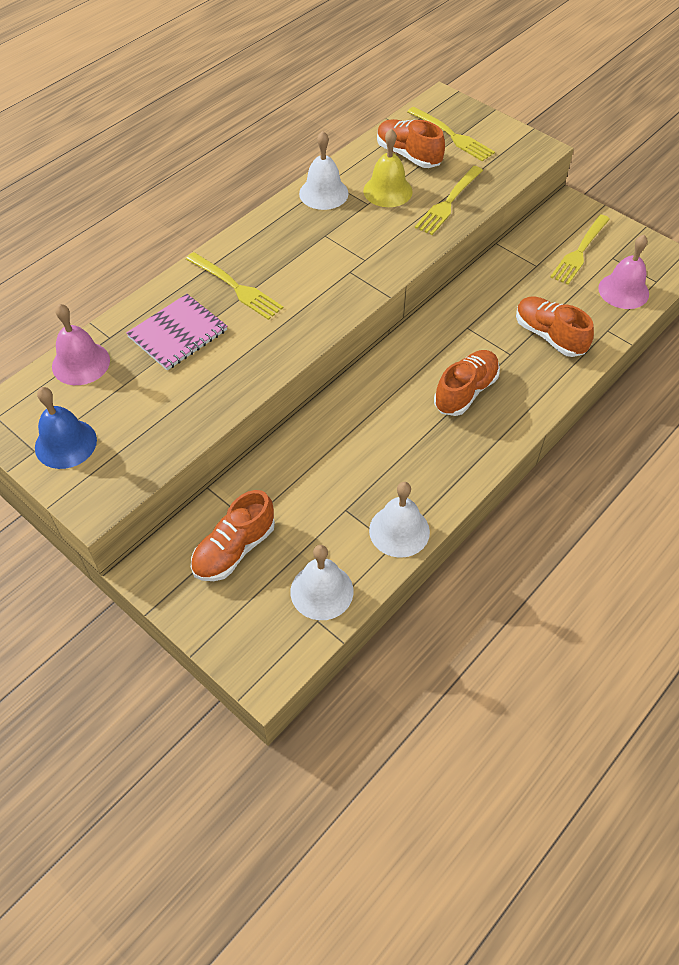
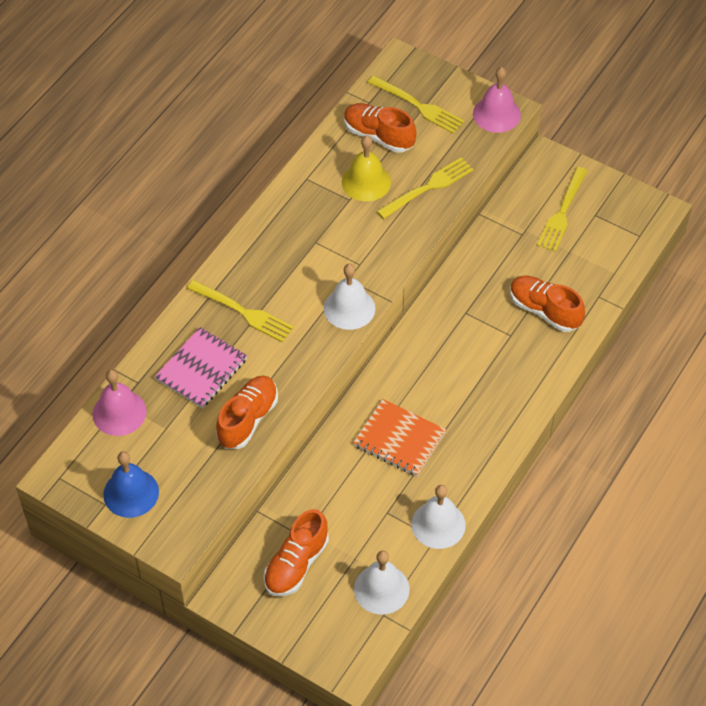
camera: 10 degrees left, 0 degrees up
(323, 193) = (303, 193): white bell -> white bell (349, 308)
(375, 437) = (399, 439): none -> orange notebook
(448, 202) = (428, 187): yellow fork -> yellow fork turned 150 degrees counterclockwise
(465, 391) = (475, 380): orange shoe -> orange shoe (248, 419)
(623, 291) = (609, 251): pink bell -> pink bell (496, 114)

